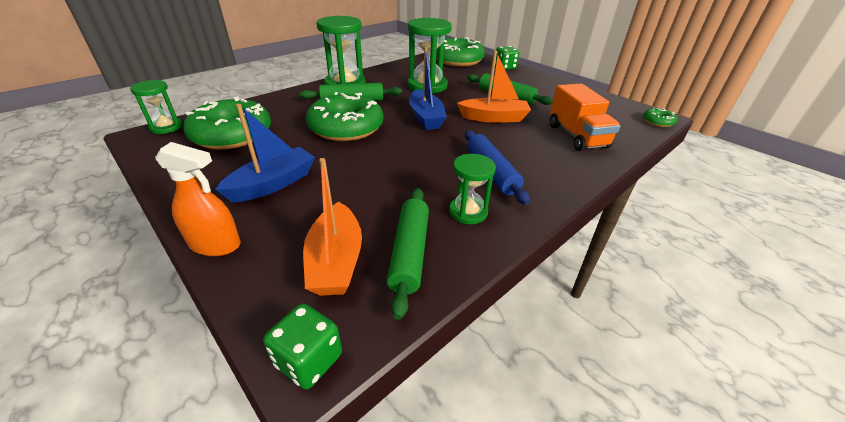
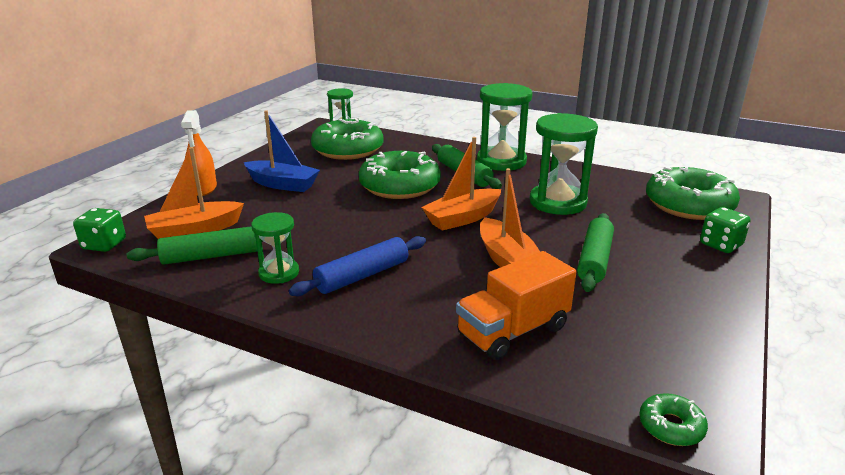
camera: 70 degrees right, 10 degrees down
(425, 117) = (462, 218): blue boat -> orange boat

